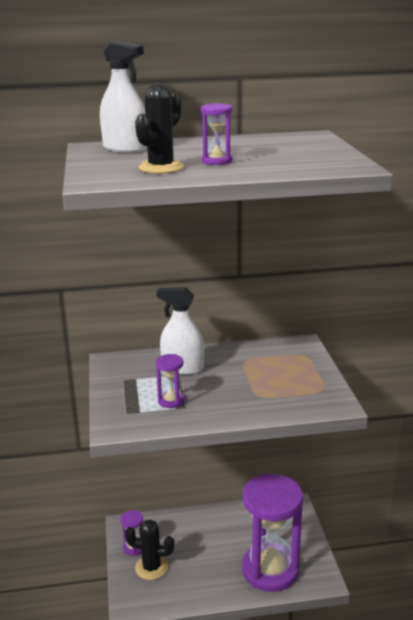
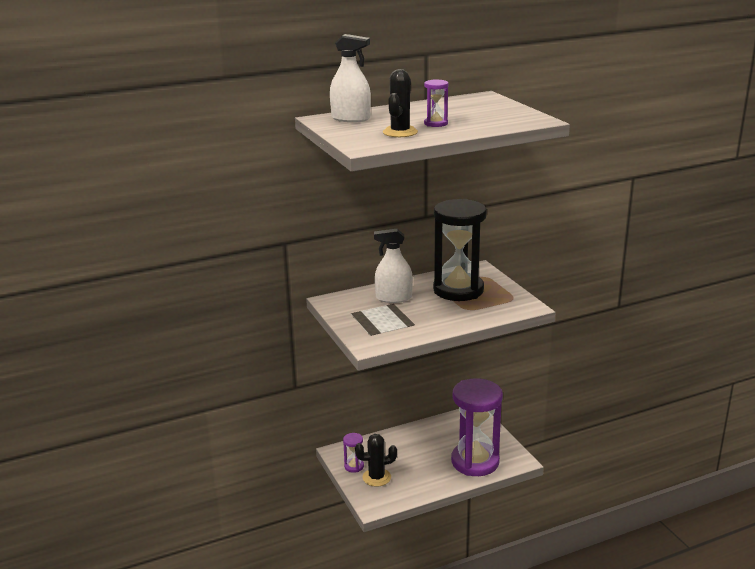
camera: 15 degrees left, 0 degrees up
(171, 401) = (400, 322): purple hourglass -> none
(262, 368) = (458, 290): none -> black hourglass

